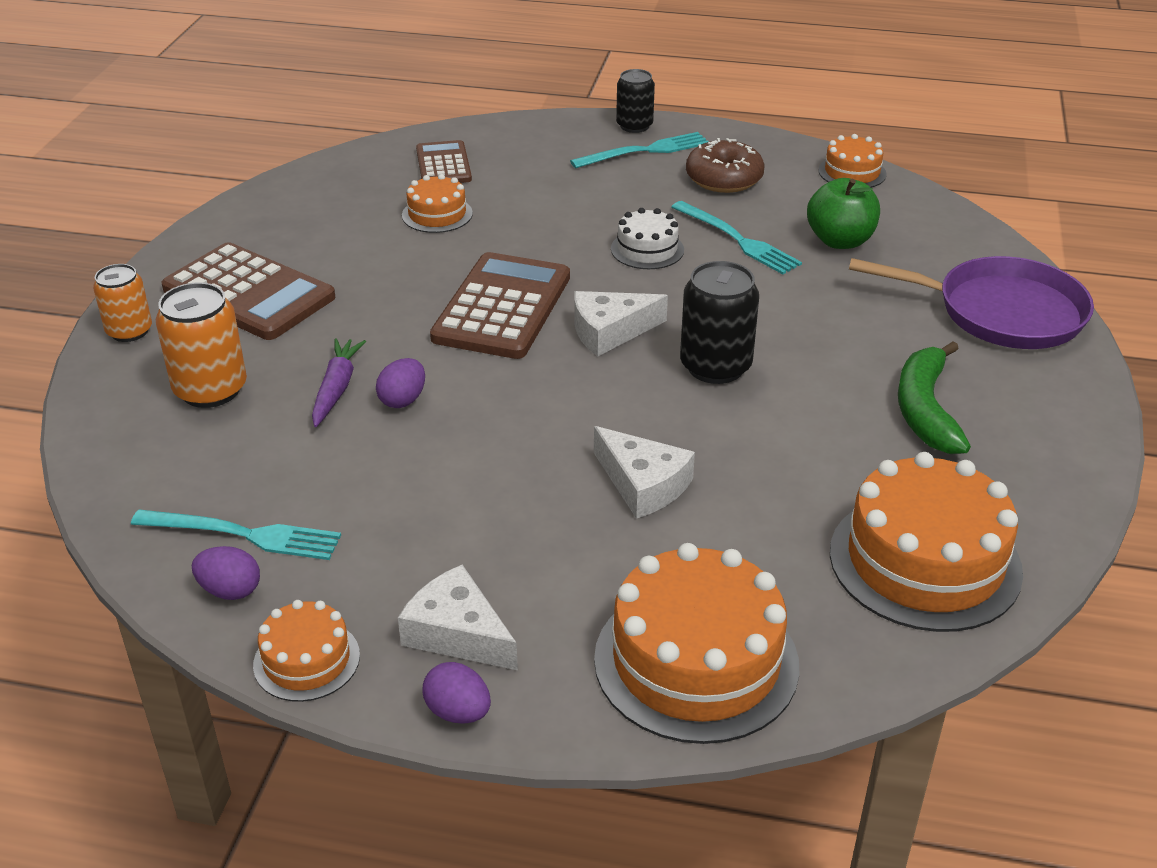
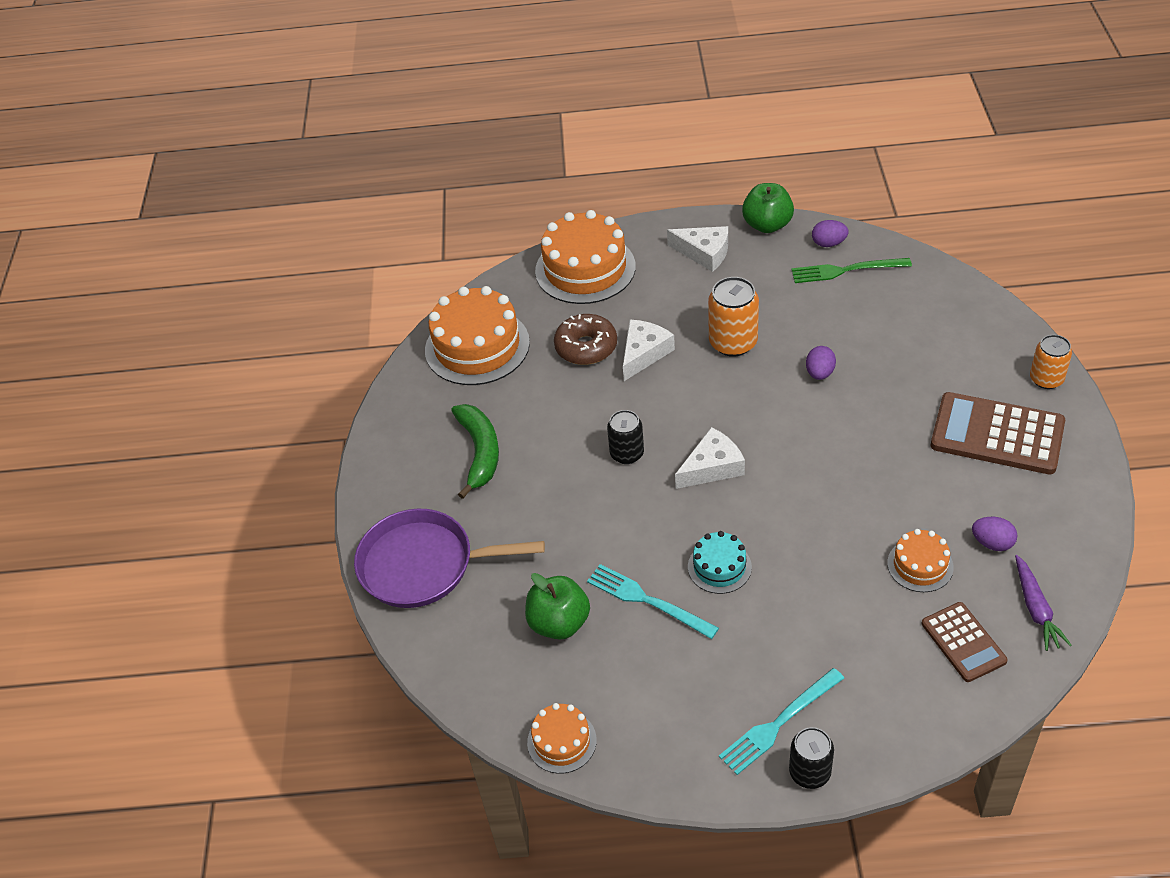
camera: 170 degrees right, 10 degrees up
(210, 390) = (946, 349): orange can -> orange can (733, 342)
(243, 535) = (846, 270): turquoise fork -> green fork
(306, 660) = (767, 225): orange cake -> green apple
(336, 388) = (868, 371): purple carrot -> purple carrot (1036, 609)
(458, 712) = (685, 223): purple egg -> purple egg (992, 543)
(502, 307) = (801, 470): brown calculator -> none
(643, 484) = (644, 353): white cheese -> white cheese turned 90 degrees clockwise
(647, 249) = (719, 567): white cake -> turquoise cake
(715, 366) = (627, 453): black can -> black can, size x0.66
(724, 178) = (685, 694): brown donut -> brown donut (586, 347)

